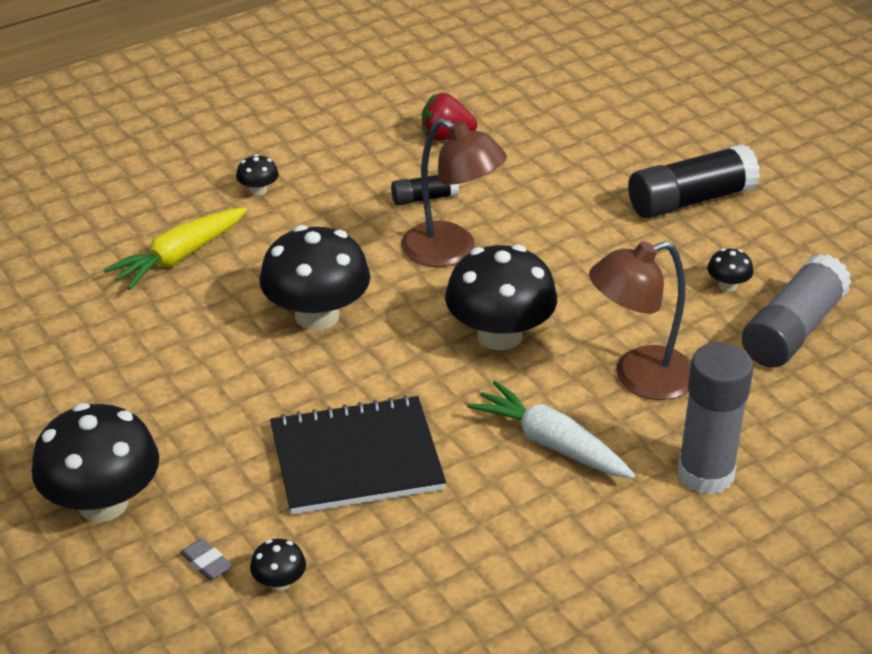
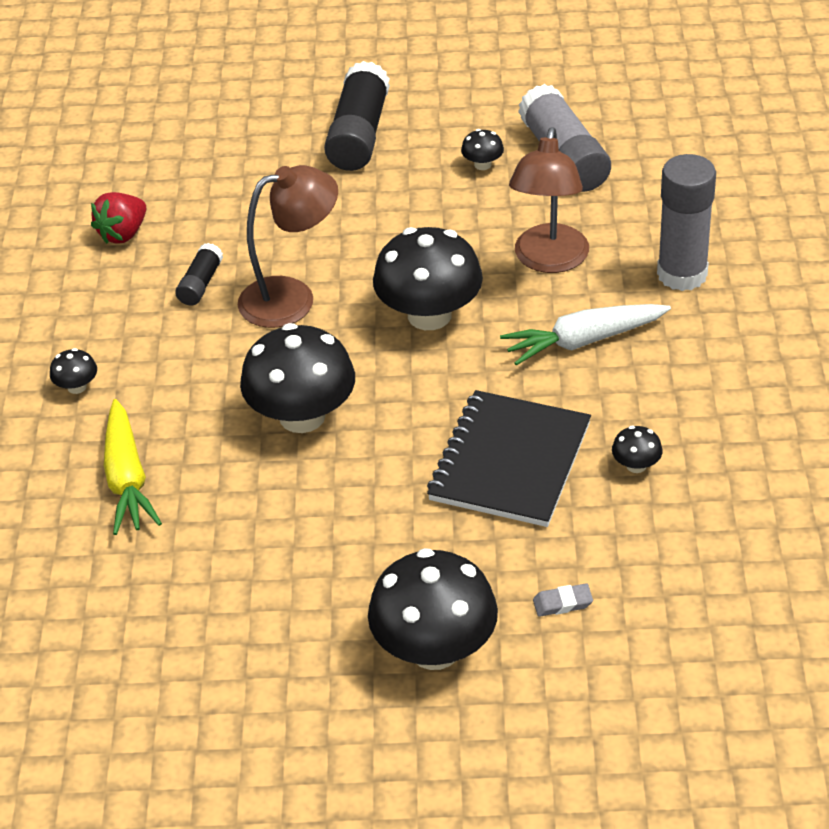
camera: 55 degrees left, 5 degrees up
(279, 582) = (619, 564): black mushroom -> black mushroom (636, 465)

